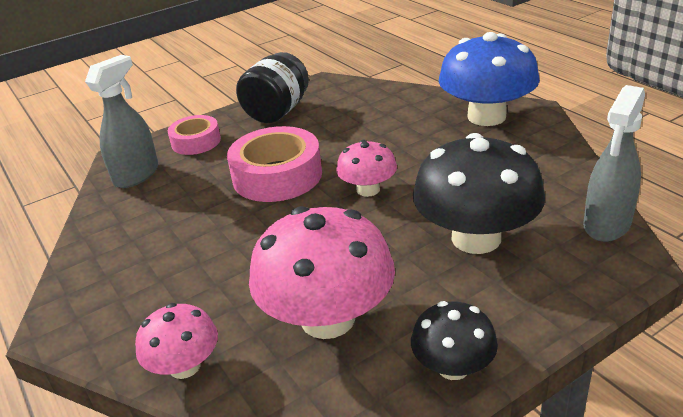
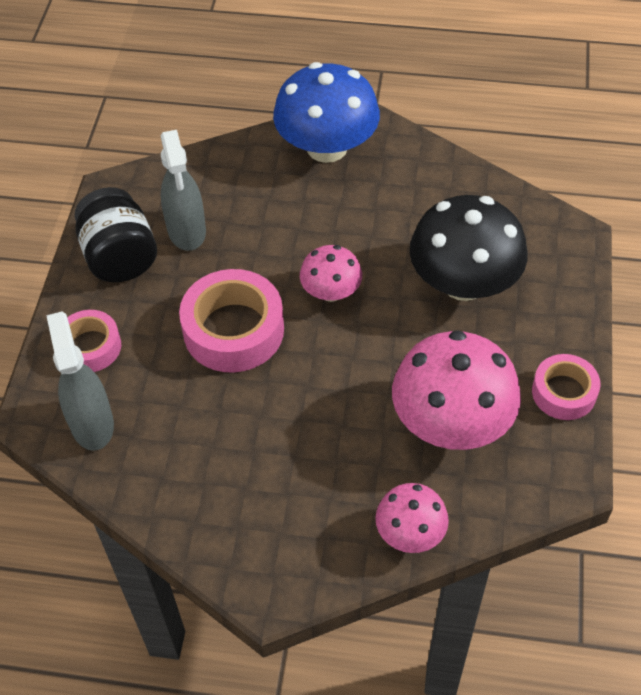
camera: 50 degrees left, 20 degrees up
(453, 367) = (564, 392): black mushroom -> pink tape
(606, 225) = (529, 211): grey spray bottle -> grey spray bottle (187, 231)

